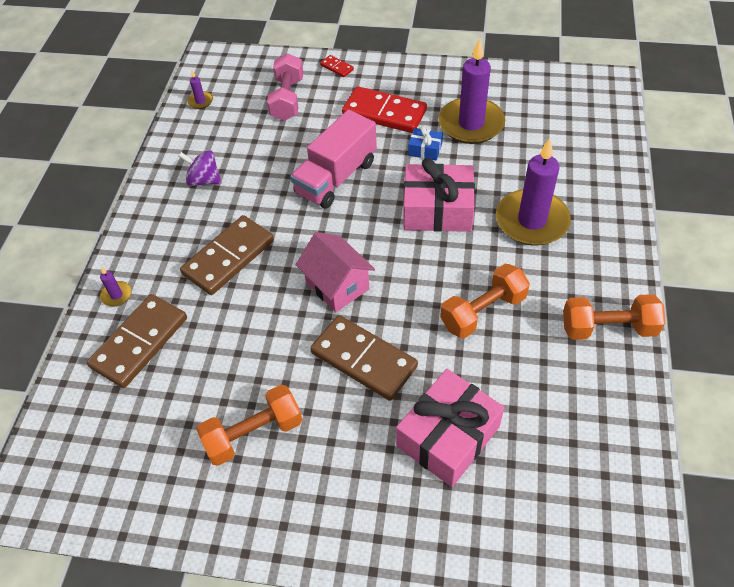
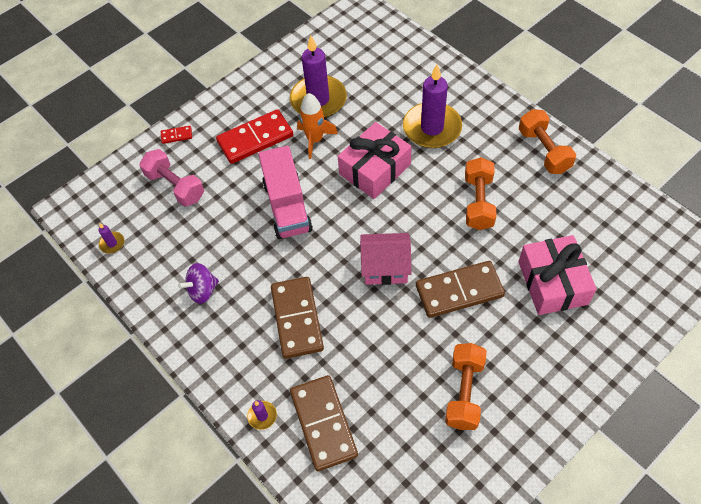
camera: 50 degrees left, 5 degrees up
(425, 150) = (315, 140): blue gift -> orange rocket
(608, 328) = (543, 151): orange dumbbell -> orange dumbbell turned 60 degrees counterclockwise

